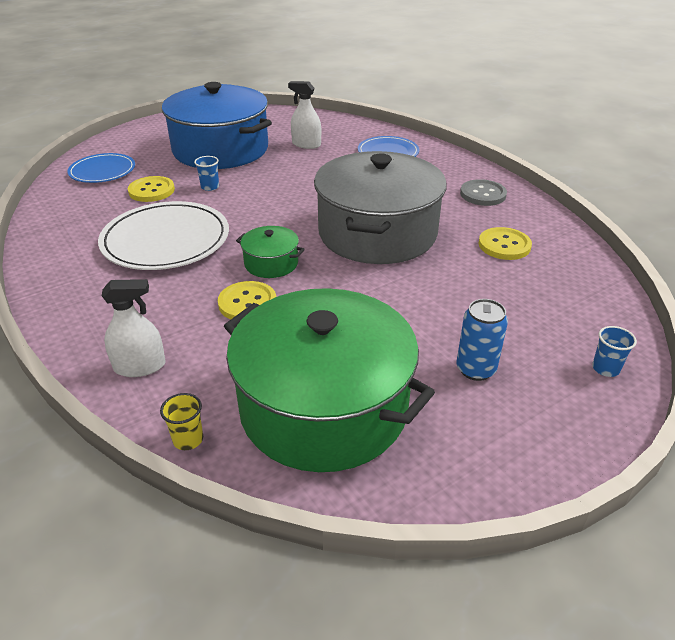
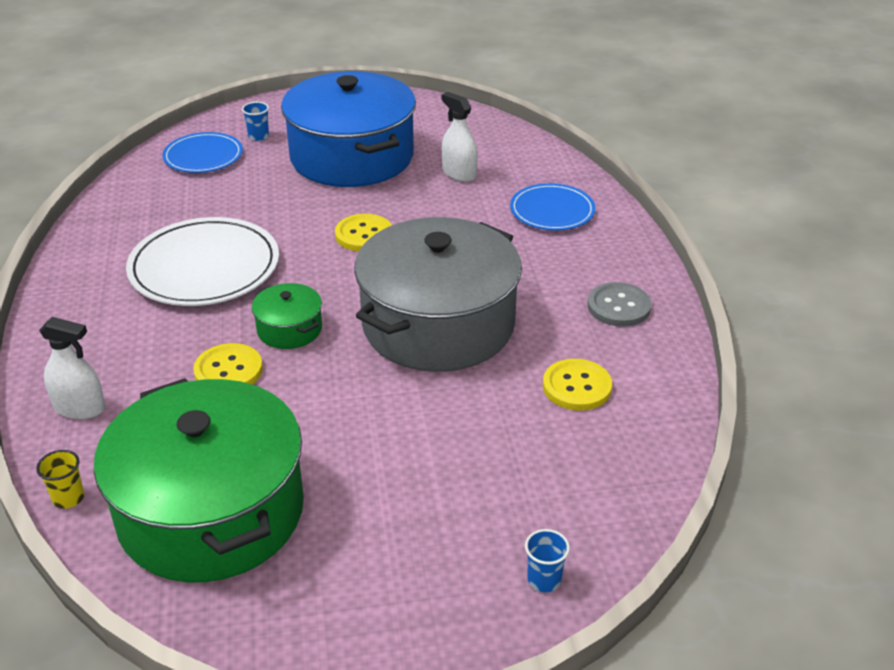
camera: 25 degrees right, 0 degrees up
(151, 191) = (235, 197): yellow button -> yellow button (364, 235)
(210, 187) = (300, 208): blue cup -> blue cup (258, 136)
(475, 369) = (397, 528): blue can -> none

